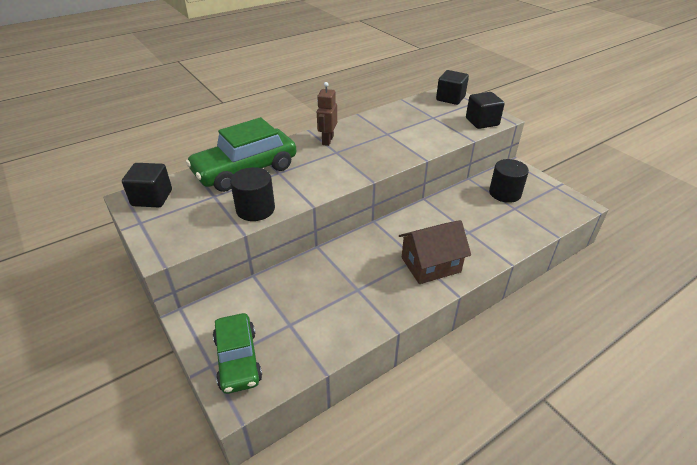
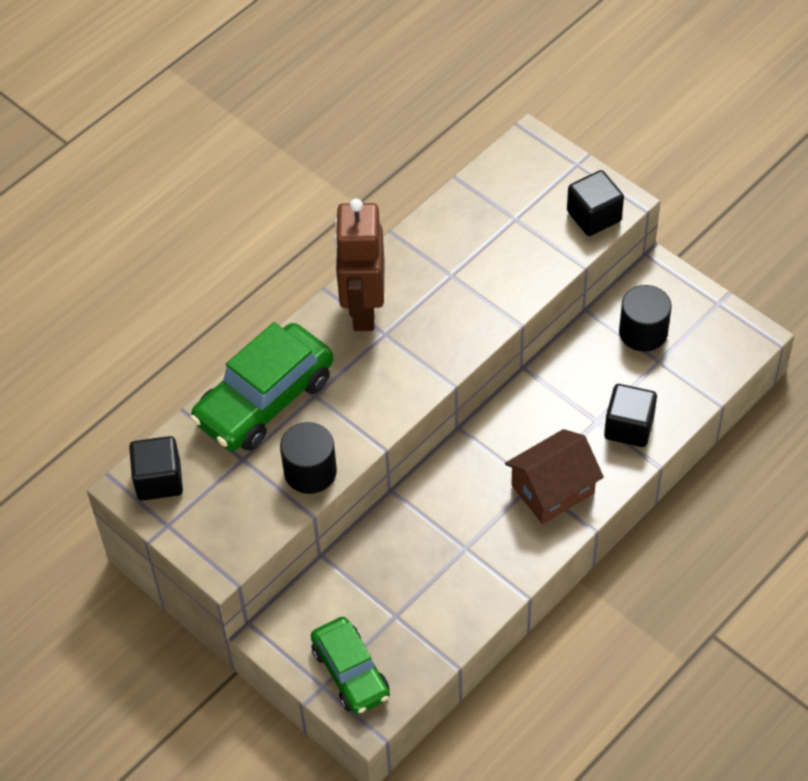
camera: 10 degrees left, 15 degrees up
(327, 140) = (363, 310): brown robot -> brown robot, size x1.78
(450, 98) = (536, 160): black cube -> black cube (629, 427)

